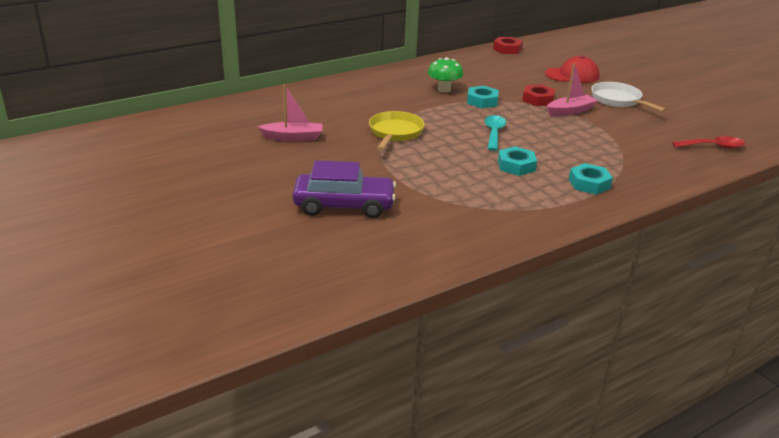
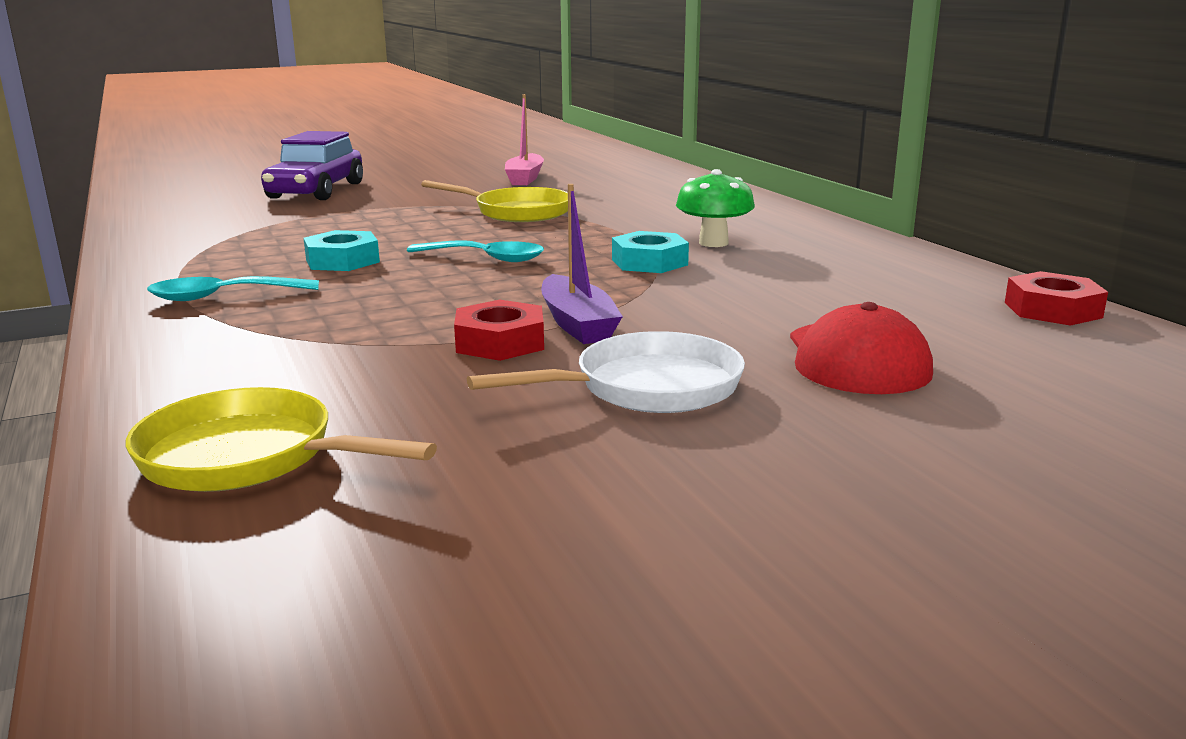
camera: 100 degrees right, 10 degrees down
(538, 99) = (657, 304): red nut -> red nut (500, 342)
(570, 111) = (577, 324): pink boat -> purple boat
(589, 184) = (222, 297): turquoise nut -> turquoise spoon
(713, 147) = (247, 457): red spoon -> yellow pan

